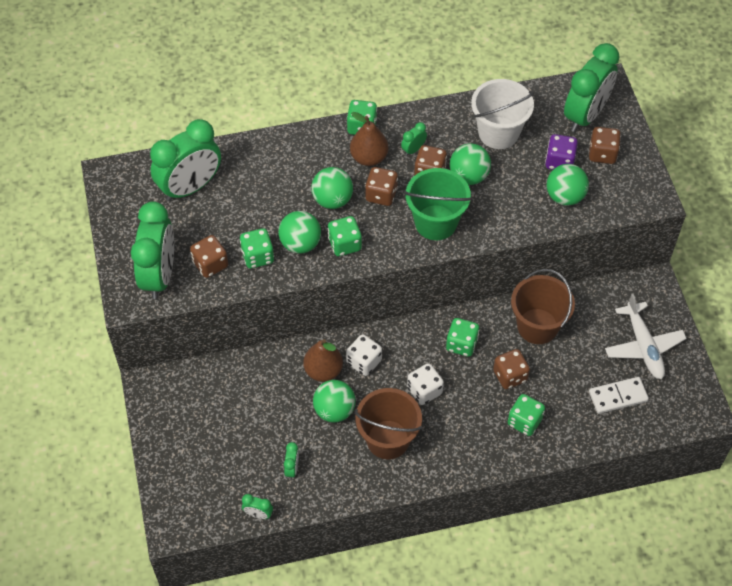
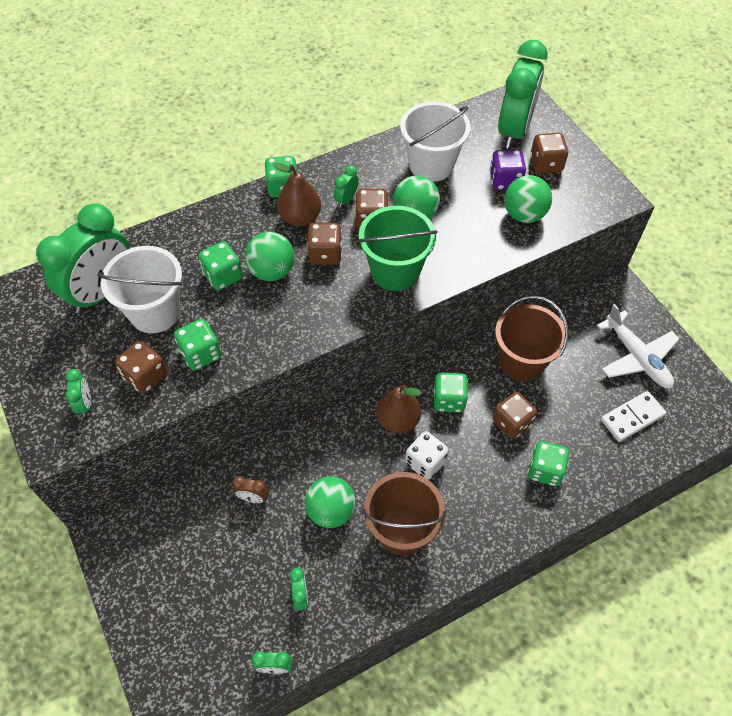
camera: 15 degrees left, 0 degrees up
(159, 275) = (85, 404): green clock -> green clock, size x0.41
(229, 213) = (155, 312): none -> white bucket
(273, 385) = (253, 498): none -> brown clock
(300, 244) = (248, 328): green ball -> none
(323, 370) = (306, 467): brown pear -> brown pear (398, 420)
(344, 244) = (299, 317): green dice -> green dice (223, 276)
(364, 362) = (348, 446): white dice -> none

